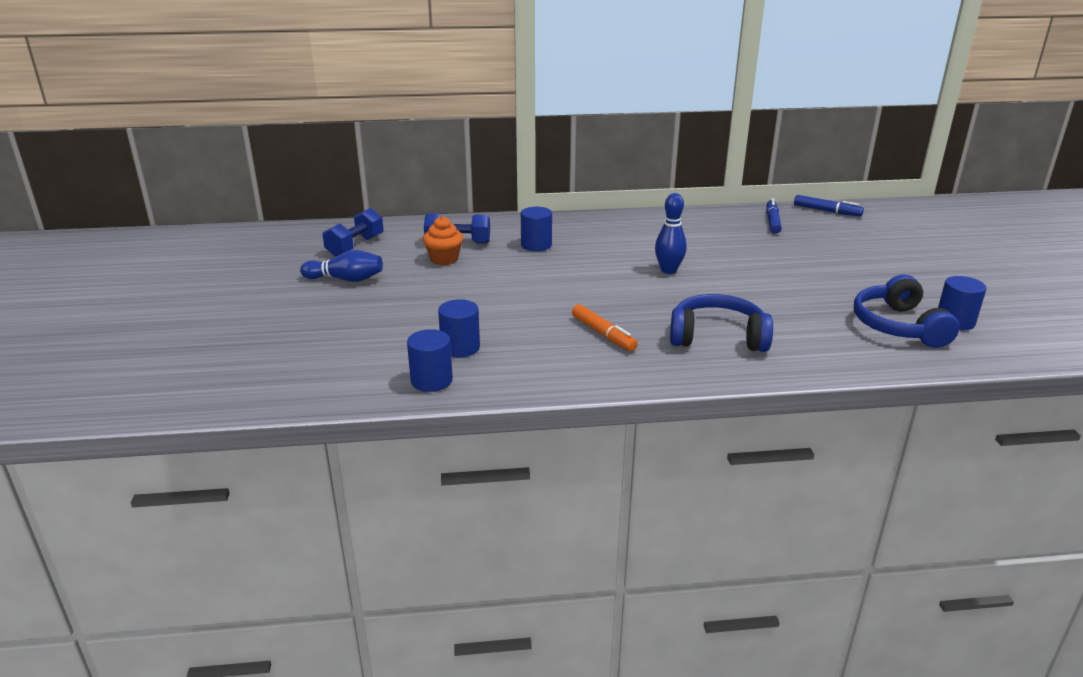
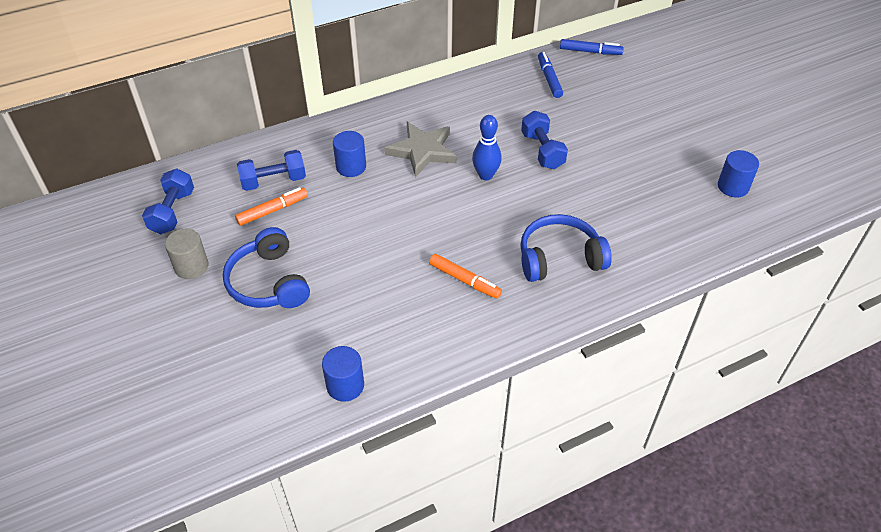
camera: 20 degrees left, 20 degrees up
(346, 279) = (191, 266): blue bowling pin -> grey cylinder
(444, 259) = (272, 210): orange cupcake -> orange marker
(460, 348) = (349, 334): blue cylinder -> none
(613, 246) = (422, 151): none -> grey star
(739, 264) = (542, 151): none -> blue dumbbell
(898, 326) = (693, 204): blue headphones -> blue headphones (268, 282)

